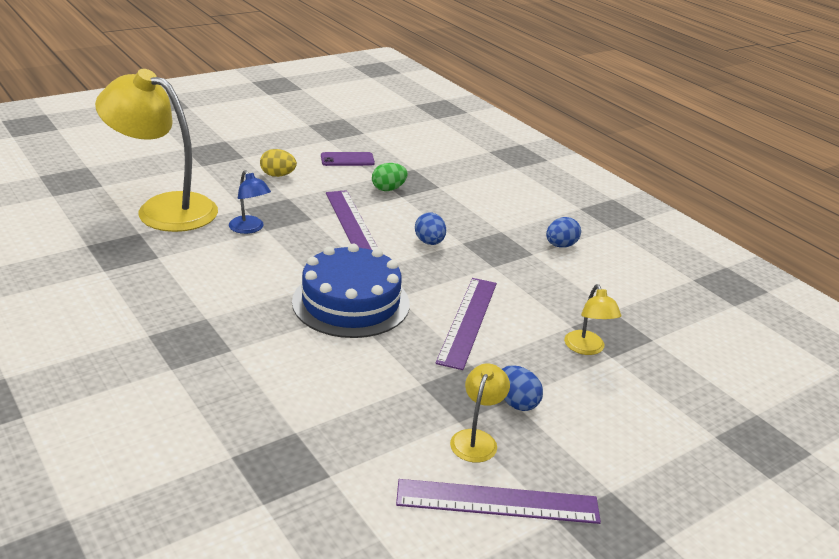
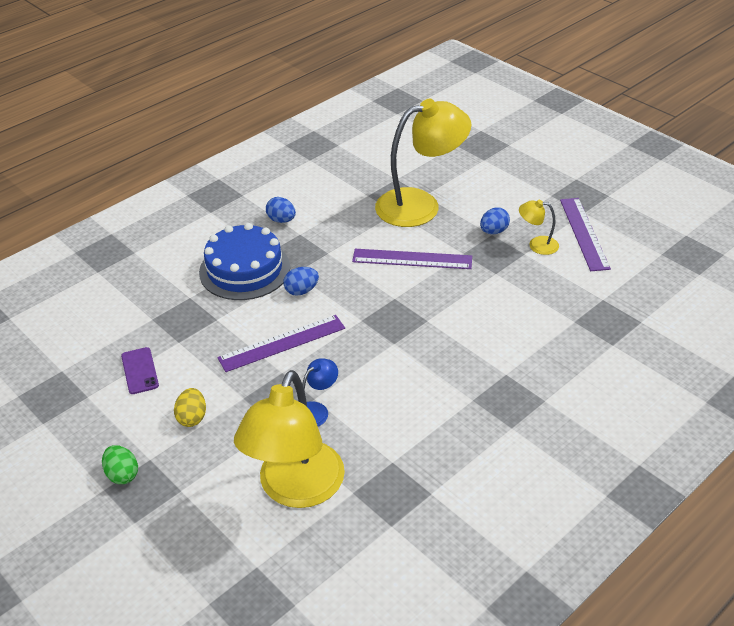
camera: 95 degrees left, 10 degrees up
(351, 302) = (414, 321): blue cake -> blue cake (244, 269)
(388, 189) = (204, 330): green egg -> green egg (122, 474)
(587, 348) = (420, 205): yellow lamp -> yellow lamp, size x2.27

